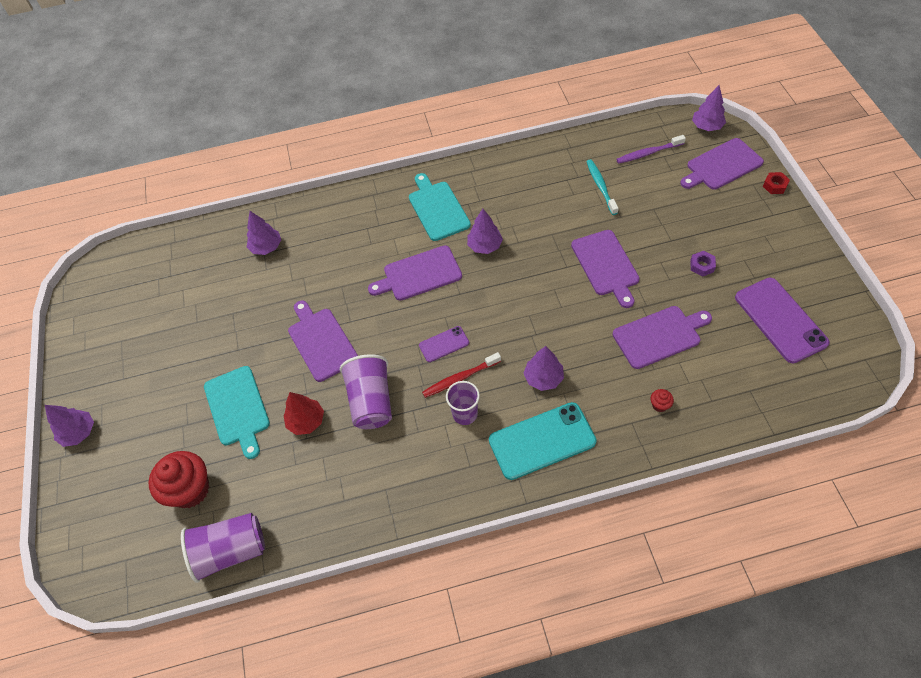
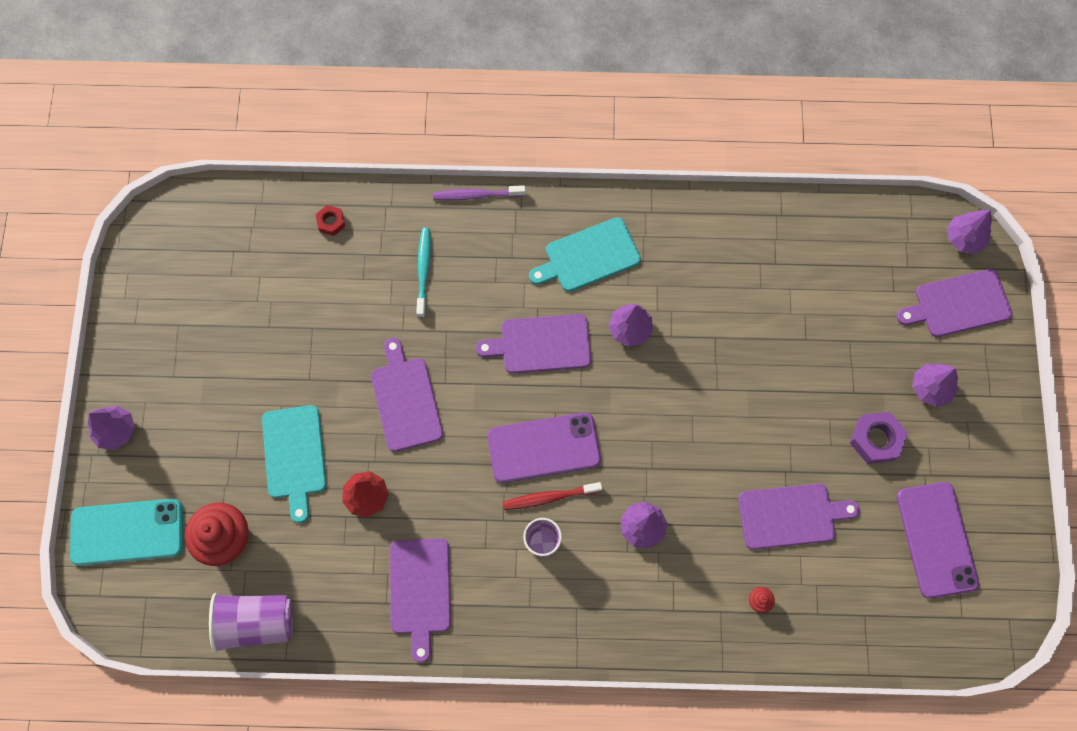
camera: 10 degrees right, 15 degrees up
(266, 247) = (370, 247): purple tree -> purple tree (930, 388)
(371, 401) = (443, 495): purple cup -> none
(437, 209) = (589, 256): turquoise cutting board -> turquoise cutting board turned 105 degrees counterclockwise
(444, 344) = (544, 448): purple phone -> purple phone, size x1.94
(542, 441) = (616, 602): turquoise phone -> turquoise phone (127, 532)
(600, 186) = (798, 287): turquoise toothbrush -> turquoise toothbrush (423, 270)
(606, 265) = (764, 402): purple cutting board -> purple cutting board (420, 590)
(648, 153) = (874, 256): purple toothbrush -> purple toothbrush (476, 195)
(702, 266) = (876, 440): purple nut -> purple nut, size x1.69
(775, 186) = (1010, 355): red nut -> red nut (331, 222)

